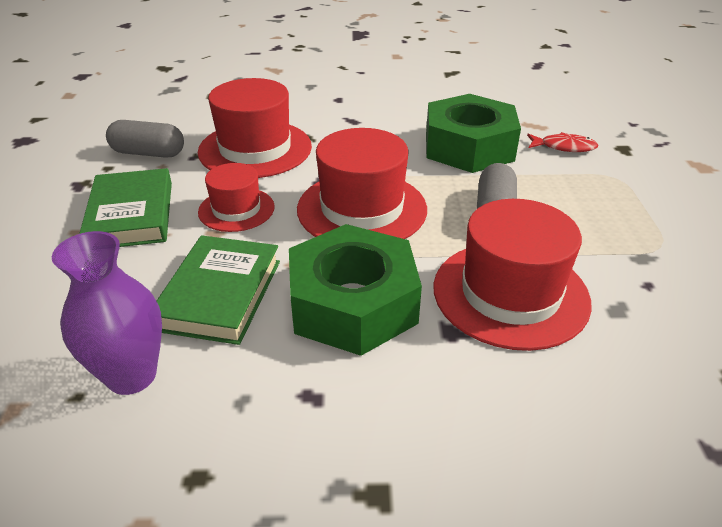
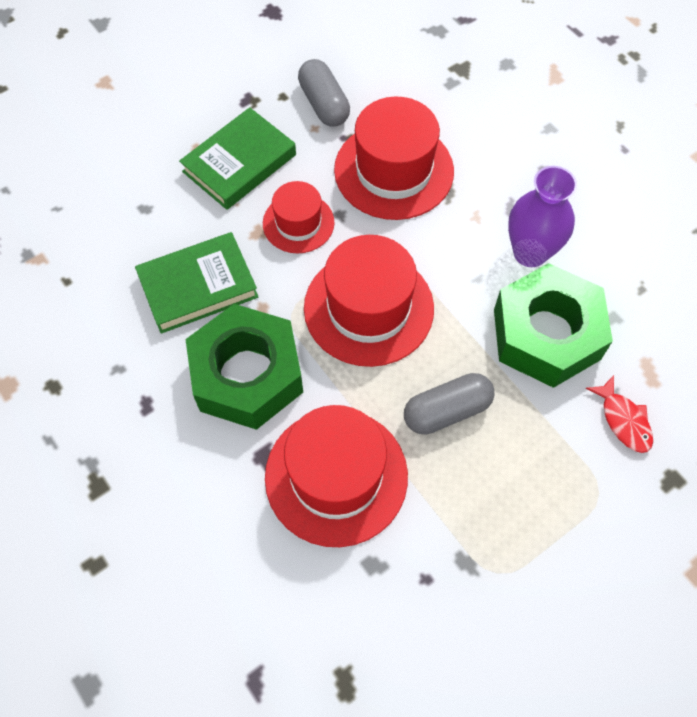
camera: 55 degrees right, 25 degrees up
(131, 375) = (98, 295): purple vase -> purple vase (530, 252)

